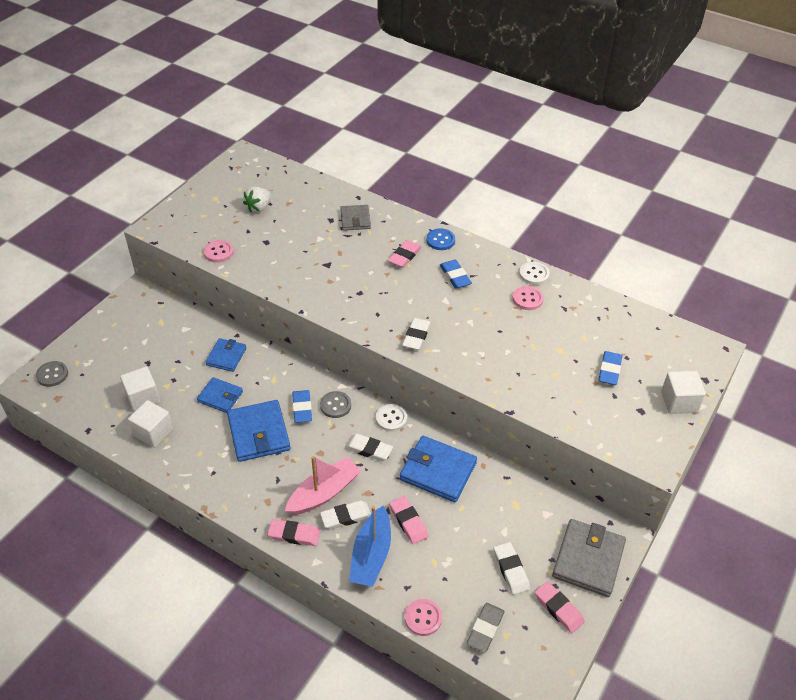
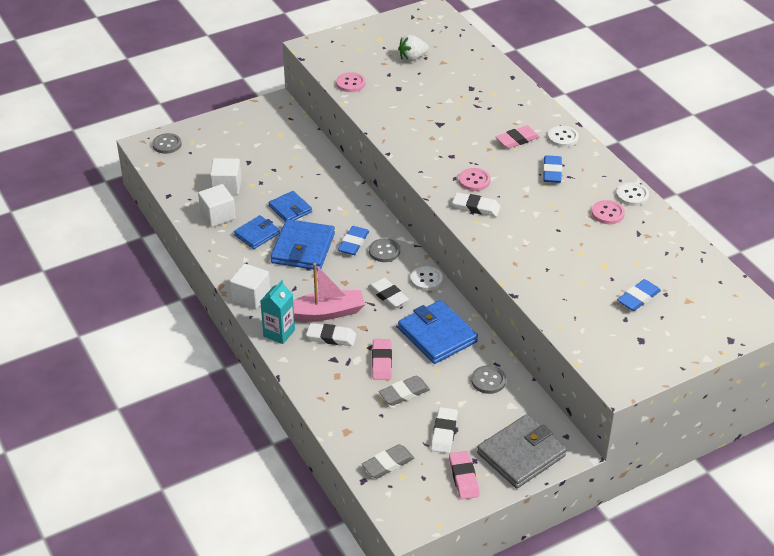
camera: 30 degrees right, 5 degrees down
(226, 356) = (317, 180): blue wallet -> blue wallet (257, 234)
(294, 535) = (279, 333): pink eraser -> turquoise carton
(355, 219) = (494, 95): grey wallet -> none
(371, 555) = (332, 373): blue boat -> none
(416, 336) = (476, 207): white eraser -> white eraser turned 60 degrees clockwise
(423, 618) = (341, 434): pink button -> pink button (474, 181)
(440, 240) = (562, 137): blue button -> white button
(449, 545) = (404, 393): none -> grey eraser
(511, 497) = (488, 381): none -> grey button
(679, 402) = (686, 347): white cube -> white cube (251, 297)

